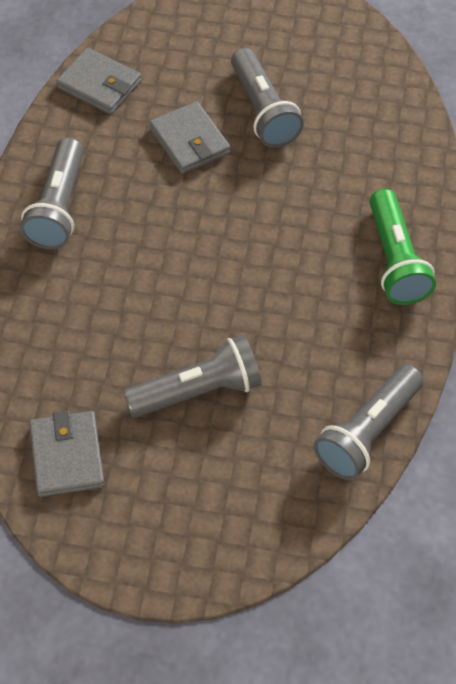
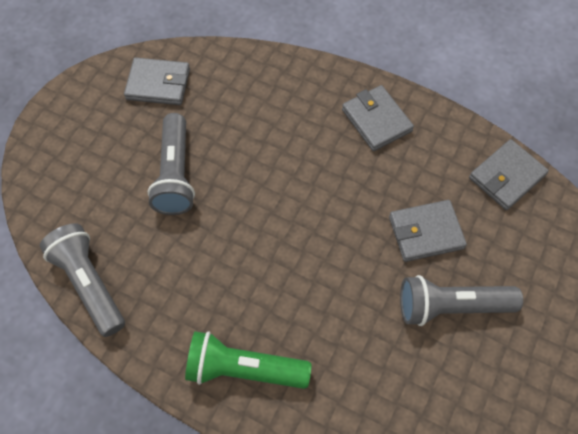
camera: 110 degrees right, 5 degrees up
(58, 207) = (376, 120): grey flashlight -> grey wallet

